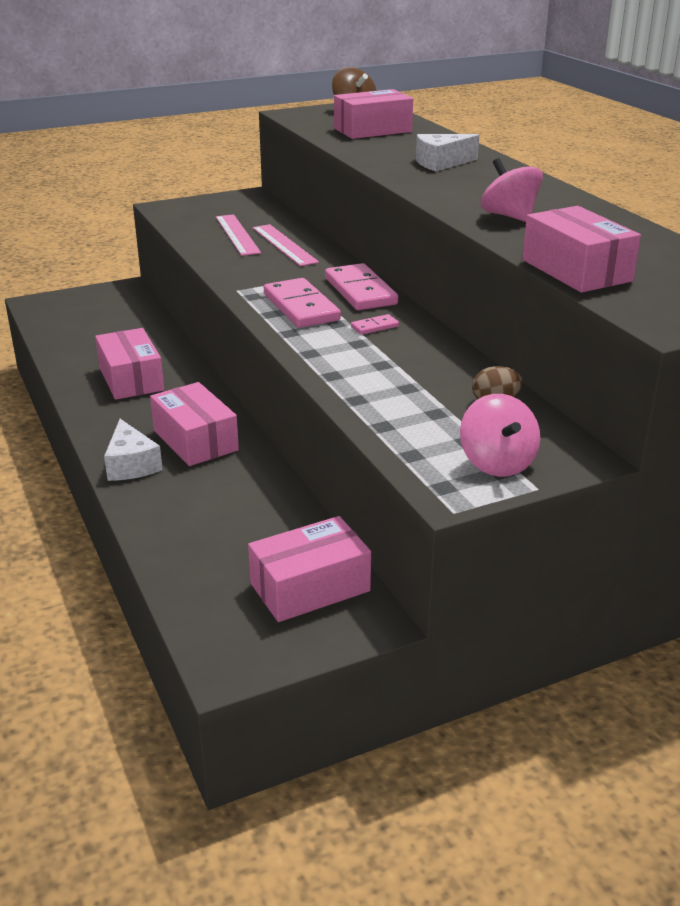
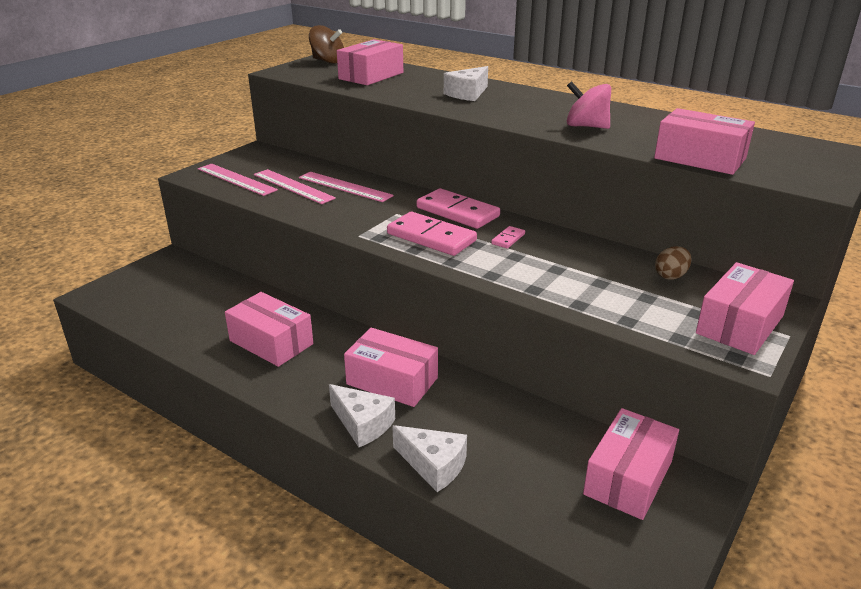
camera: 30 degrees left, 0 degrees up
(151, 515) = (433, 465): none -> white cheese
(195, 218) = (236, 179): none -> pink ruler
(497, 463) = (739, 324): pink spinning top -> pink box

